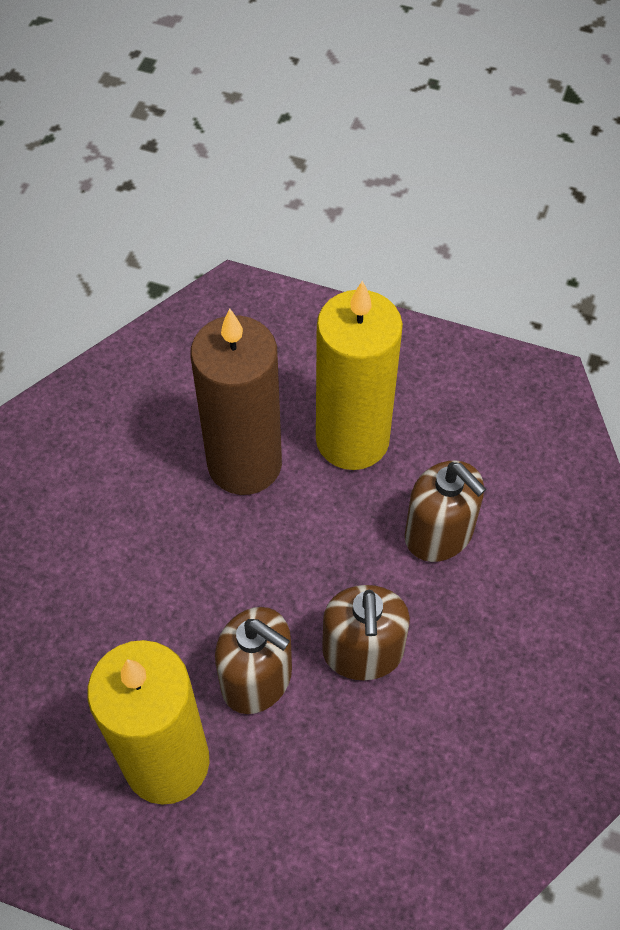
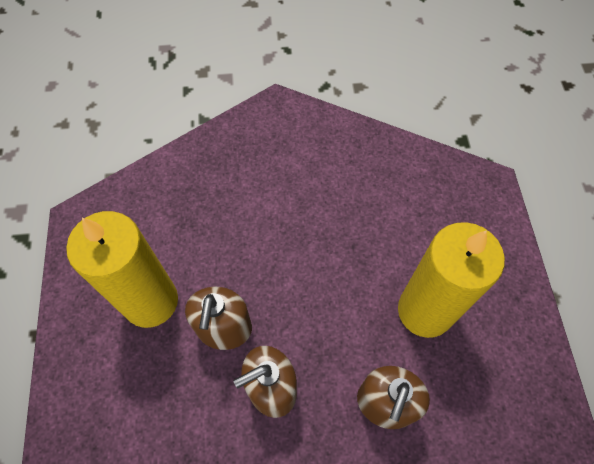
camera: 65 degrees right, 5 degrees up
(244, 464) = (368, 251): brown candle -> none

